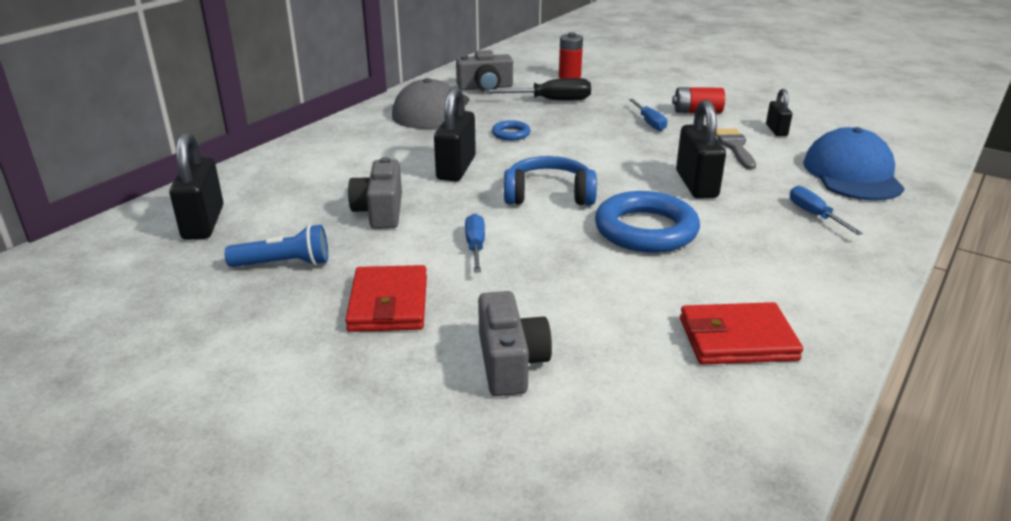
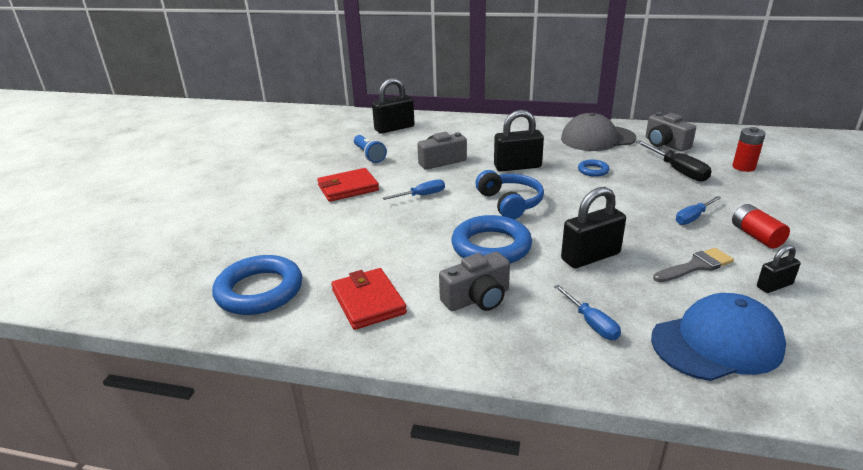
camera: 70 degrees right, 0 degrees up
(510, 362) = (310, 231): grey camera -> grey camera (477, 298)
(673, 440) = (259, 291): none -> blue ring
(814, 215) = (591, 323): blue screwdriver -> blue screwdriver turned 105 degrees clockwise

